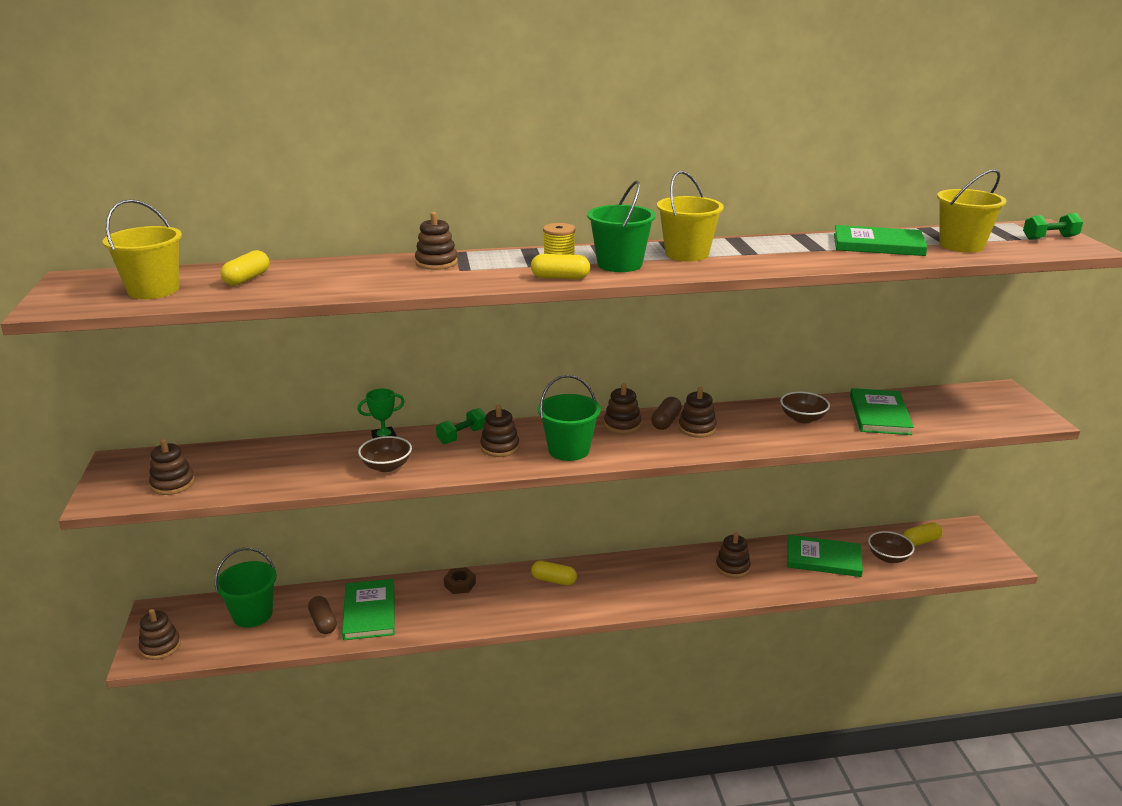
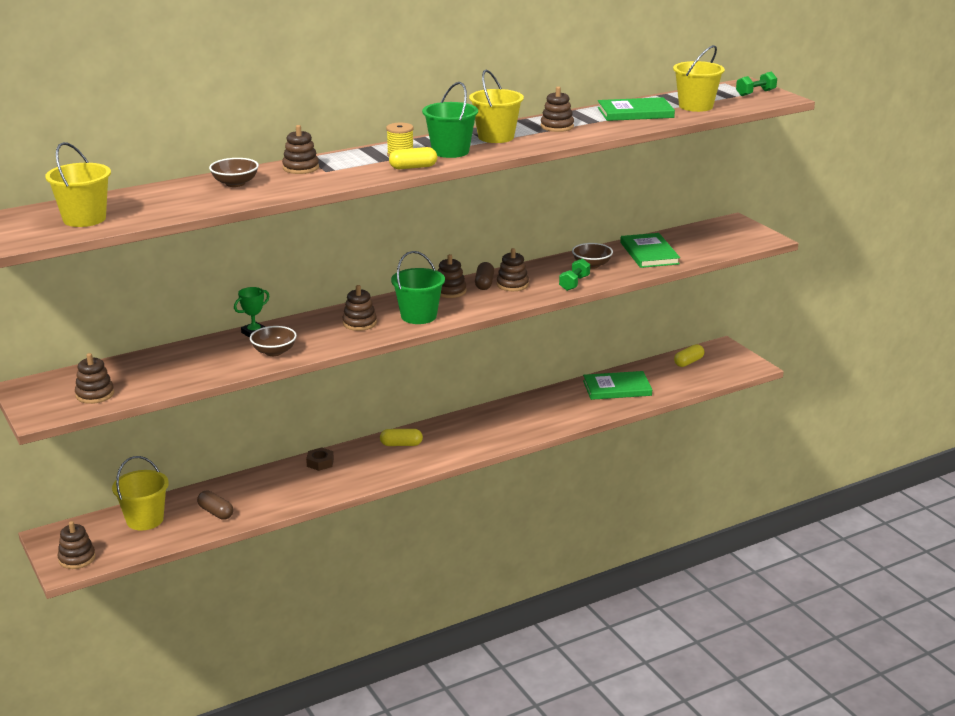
camera: 20 degrees left, 0 degrees up
(247, 279) = (154, 200): yellow capsule -> none
(252, 614) = (145, 520): green bucket -> yellow bucket
(369, 612) = (252, 497): green book -> none
(462, 436) = (320, 320): green dumbbell -> green dumbbell (574, 283)
(732, 567) = (546, 407): brown stacking toy -> brown stacking toy (557, 126)
(888, 557) = (667, 378): brown bowl -> brown bowl (235, 183)

